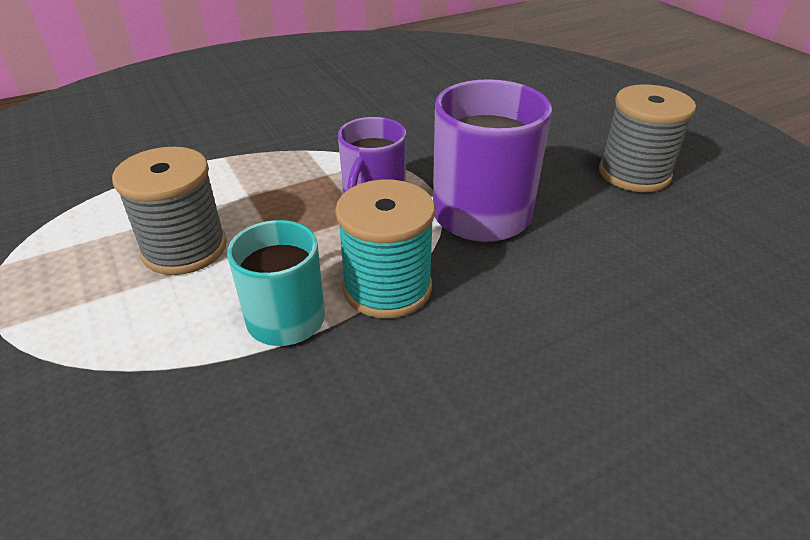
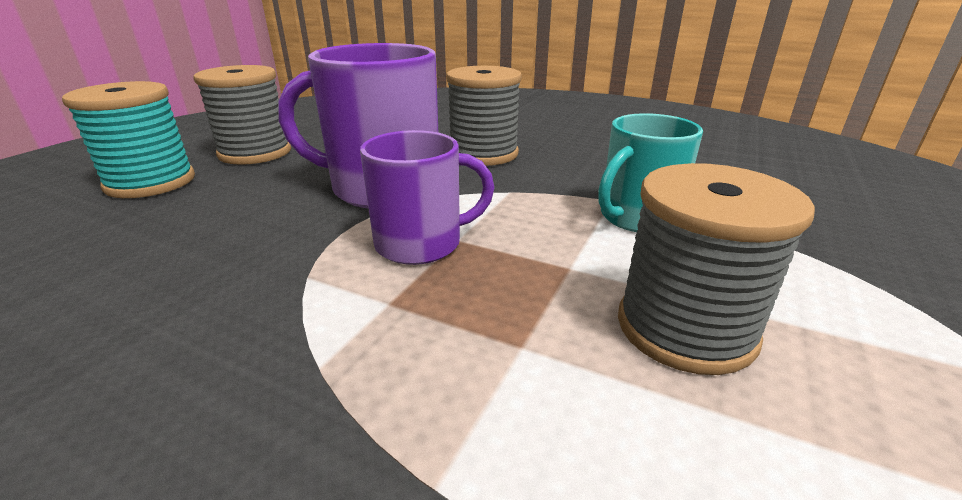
camera: 125 degrees left, 10 degrees down
(387, 288) = (539, 194): turquoise spool -> turquoise spool (151, 182)
(528, 305) = (483, 154): none -> grey spool

